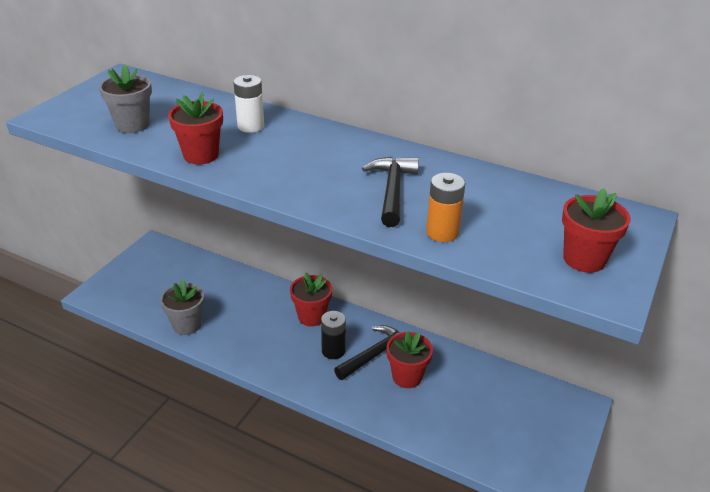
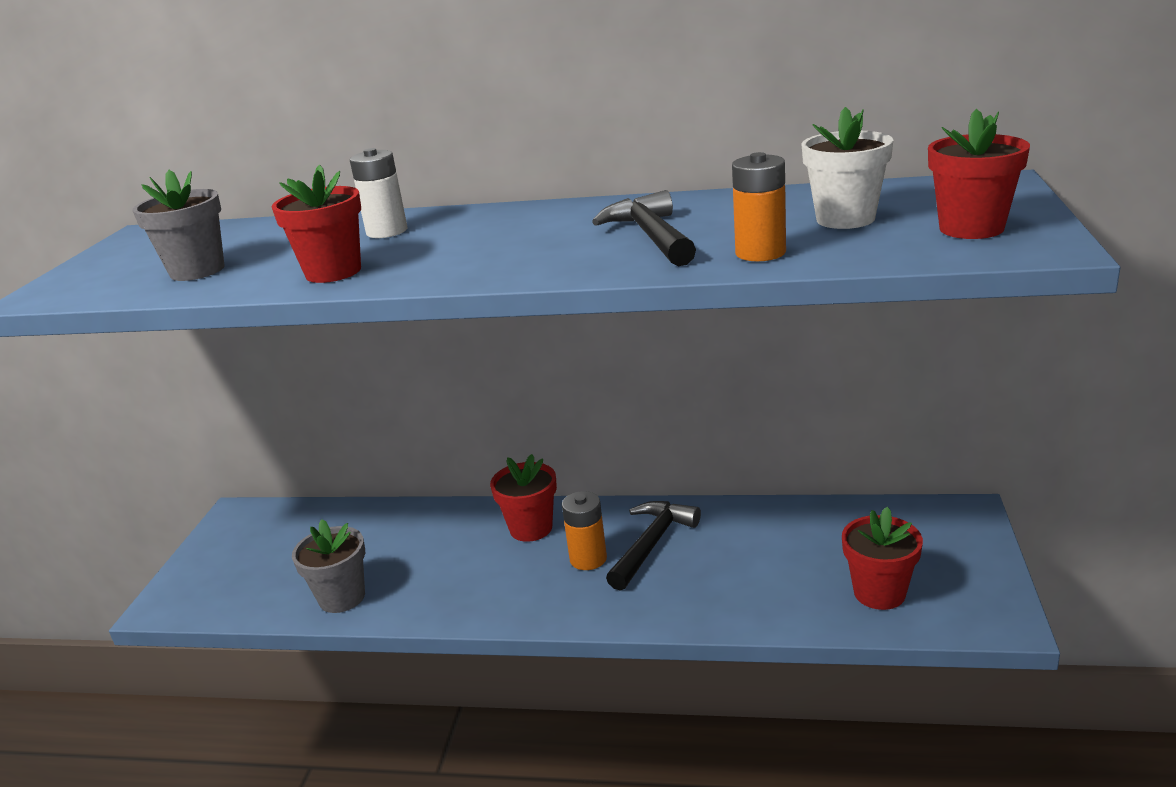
camera: 15 degrees left, 10 degrees down
(333, 351) = (588, 559): black battery -> orange battery
(407, 376) = (714, 556): red flower pot -> red flower pot (879, 593)
(516, 219) = (845, 219): none -> white flower pot

